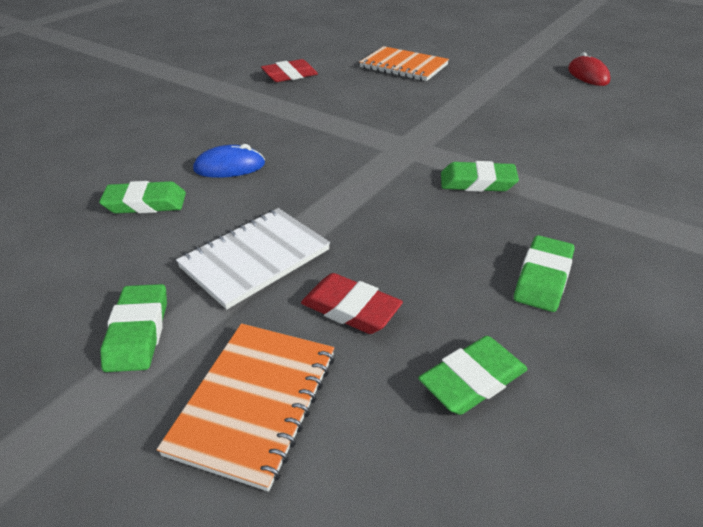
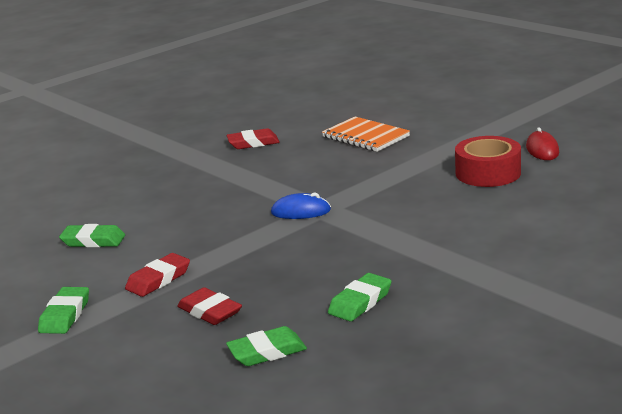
camera: 15 degrees right, 15 degrees down
(229, 167) = (166, 218): blue mouse -> blue mouse (301, 211)
(254, 402) = (124, 353): orange notebook -> none
(255, 259) = (158, 279): white notebook -> red eraser
(477, 182) = (360, 237): green eraser -> none
(556, 100) = (488, 173): none -> red tape

